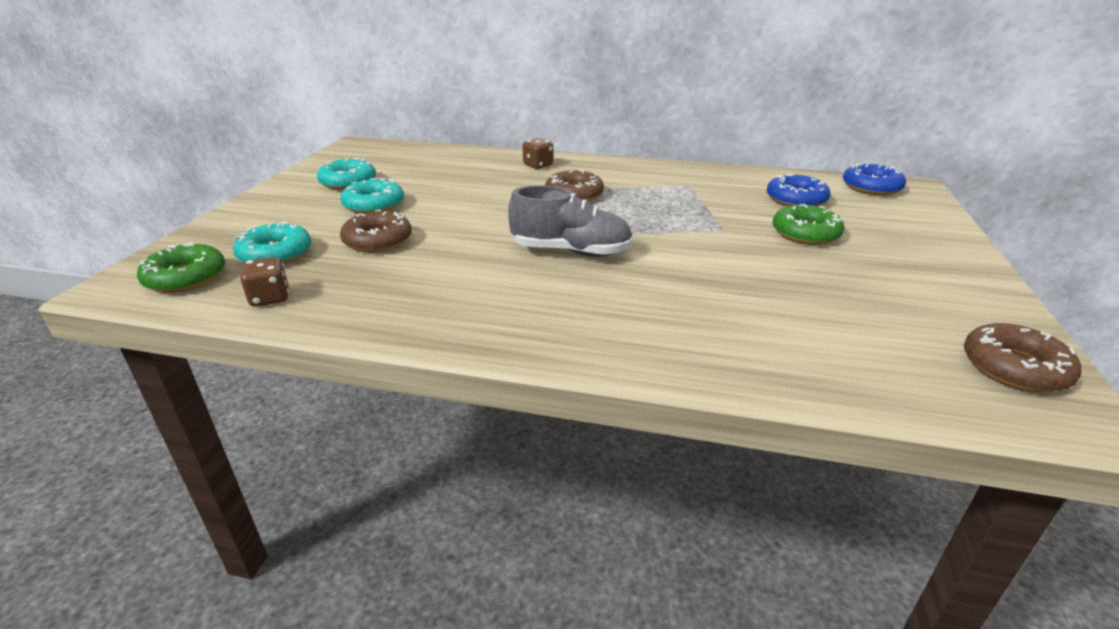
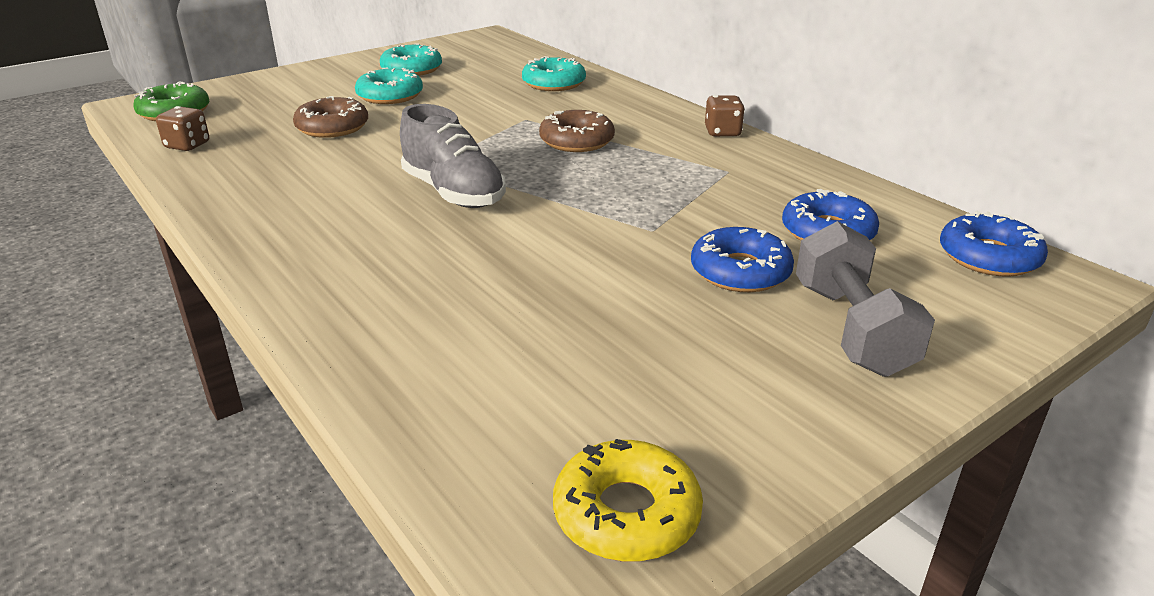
camera: 40 degrees right, 0 degrees up
(275, 254) = (251, 114): turquoise donut -> turquoise donut (554, 83)
(538, 165) = (607, 100): brown dice -> brown dice (722, 132)
(805, 233) = (740, 271): green donut -> blue donut
(898, 240) = (852, 329): none -> grey dumbbell
(1014, 368) = (626, 513): brown donut -> yellow donut

